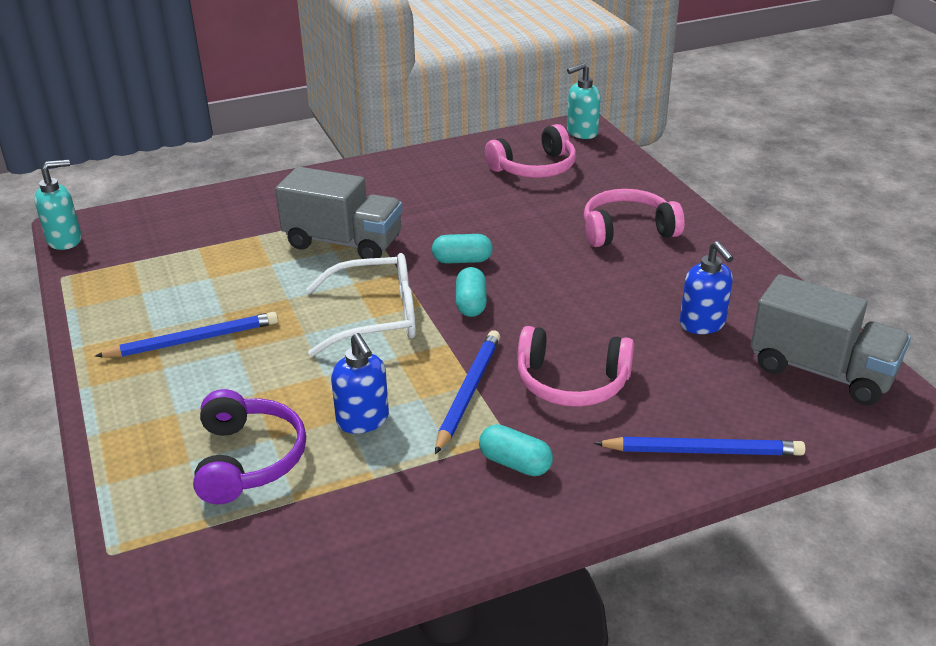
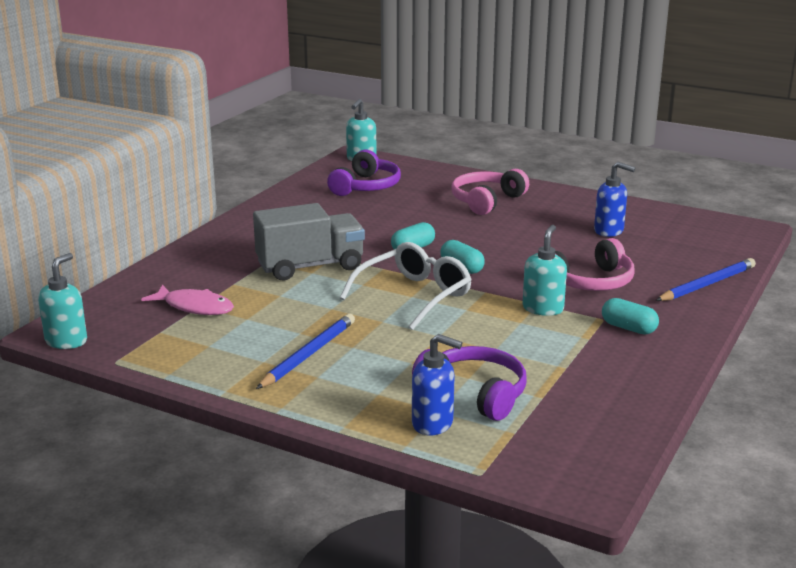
camera: 40 degrees left, 10 degrees down
(193, 247) = (194, 307): none -> pink fish
(363, 420) = (507, 346): blue soap dispenser -> blue soap dispenser (433, 424)
(468, 392) = (543, 308): blue pencil -> turquoise soap dispenser
(515, 463) = (628, 328): turquoise capsule -> turquoise capsule turned 45 degrees clockwise
(534, 168) = (366, 186): pink headphones -> purple headphones
(821, 371) = (701, 230): grey truck -> none

